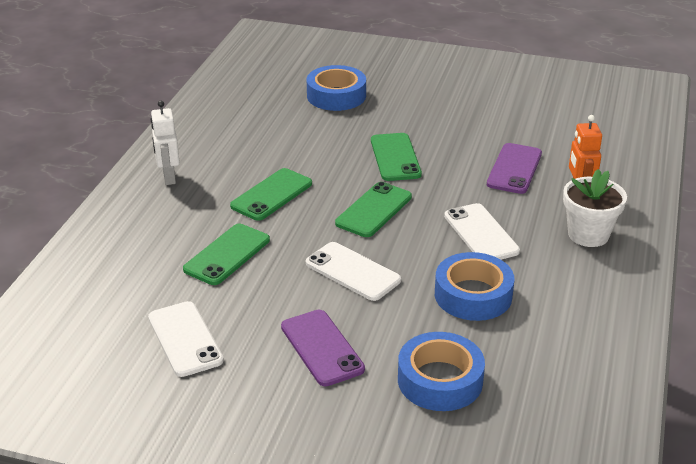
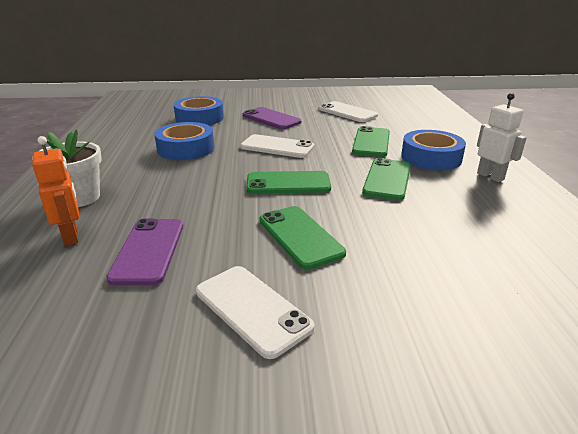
camera: 160 degrees right, 5 degrees down
(336, 96) = (466, 325): blue tape -> blue tape (431, 157)
(374, 210) = (288, 183): green phone -> green phone turned 75 degrees clockwise
(481, 233) = (184, 182): white phone -> white phone (252, 309)

